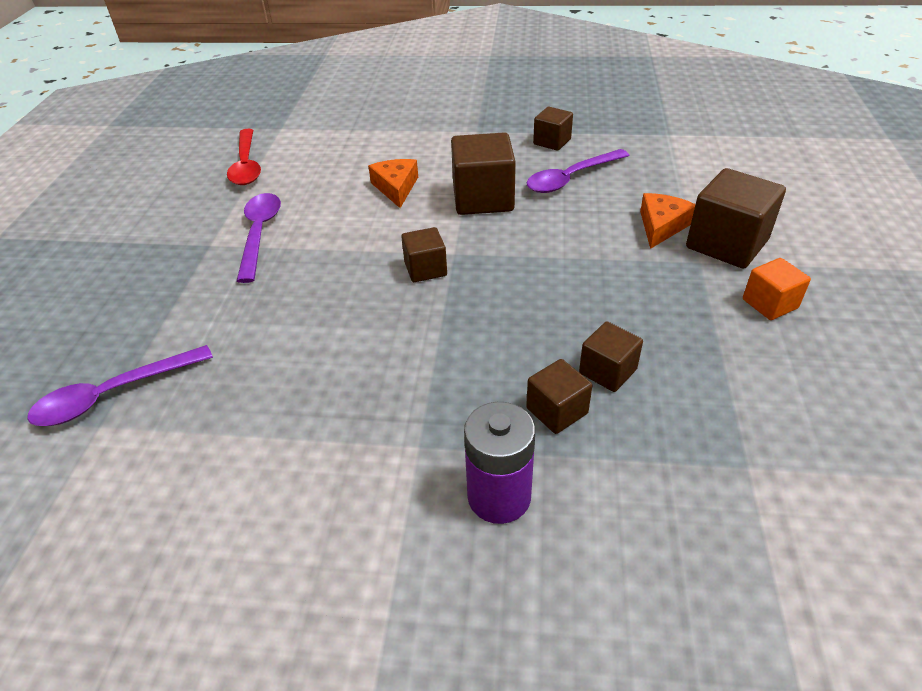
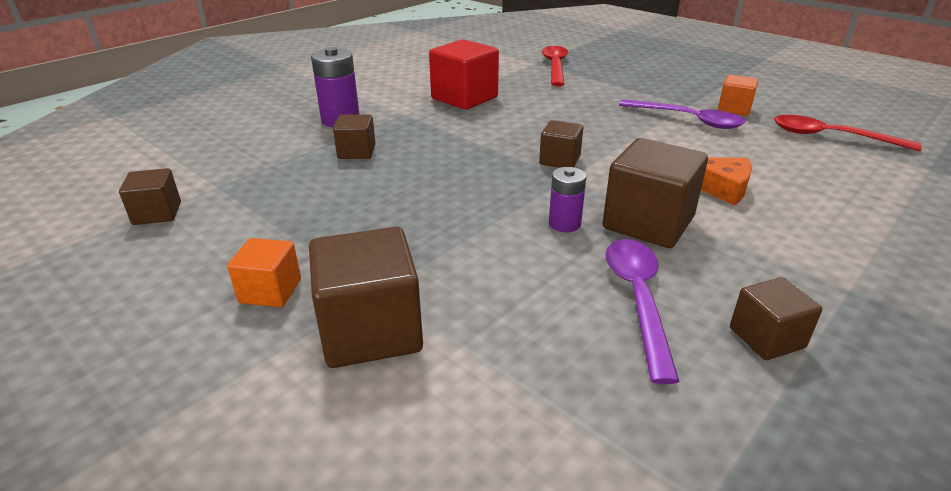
camera: 125 degrees right, 10 degrees down
(113, 394) = (555, 66): purple spoon -> red spoon
(207, 218) = (734, 109): none -> orange cube
(315, 418) = (464, 98): none -> red cube
(526, 227) = (564, 224): none -> purple battery
(607, 371) = (352, 179): brown cube -> brown cube (157, 213)
(661, 226) = (462, 306): orange cheese -> none

